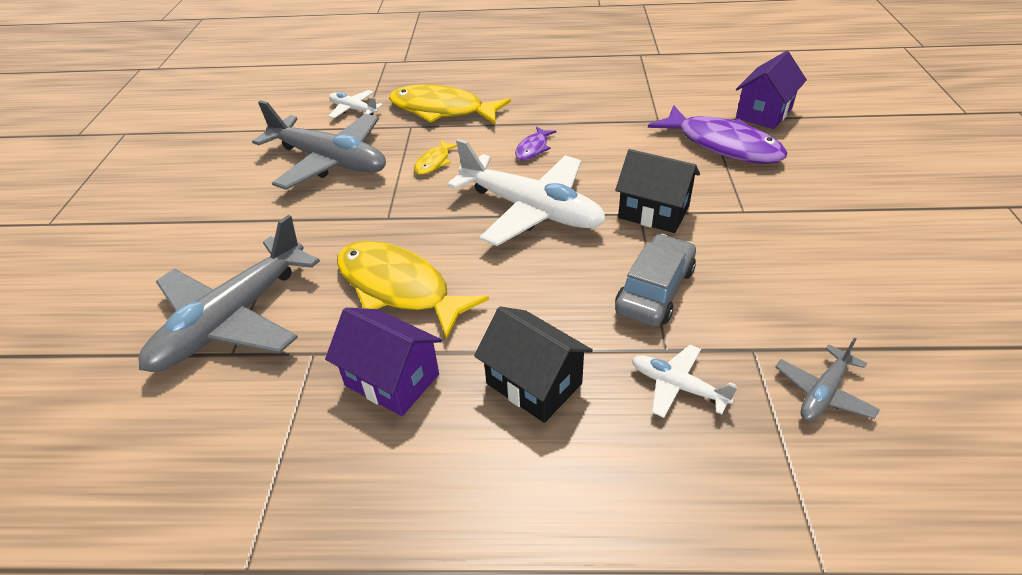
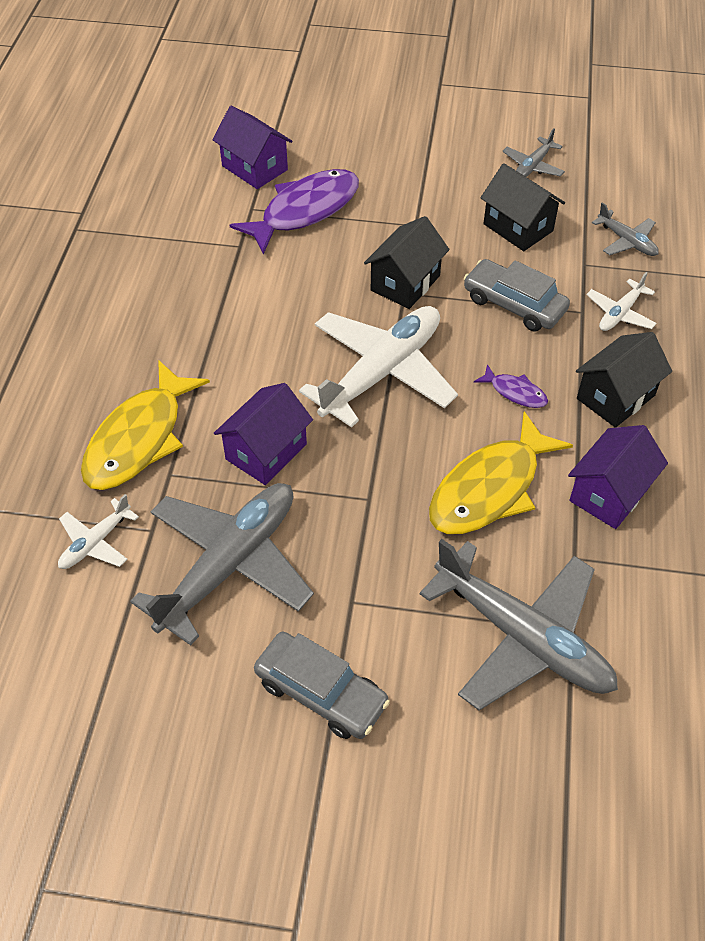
camera: 85 degrees left, 10 degrees up
(214, 214) = (321, 692): none -> grey car
(434, 162) = (266, 451): yellow fish -> purple house
(533, 148) = (264, 357): purple fish -> purple fish (515, 392)
(786, 286) = (518, 227): none -> black house
(913, 293) = (532, 166): none -> grey plane

